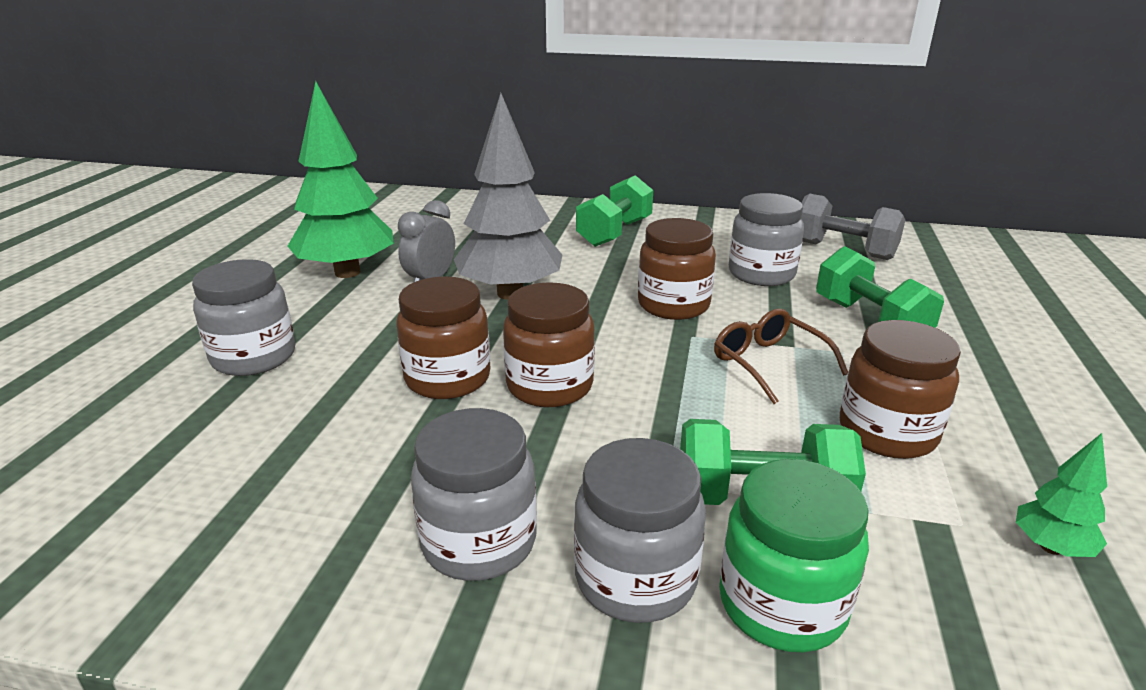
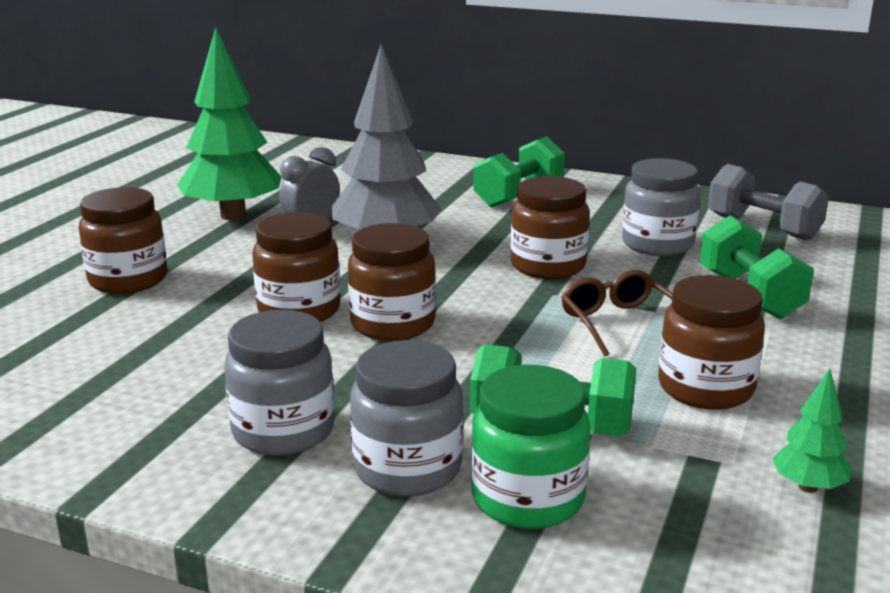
camera: 10 degrees right, 5 degrees down
(254, 357) = (128, 280): grey jar -> brown jar

